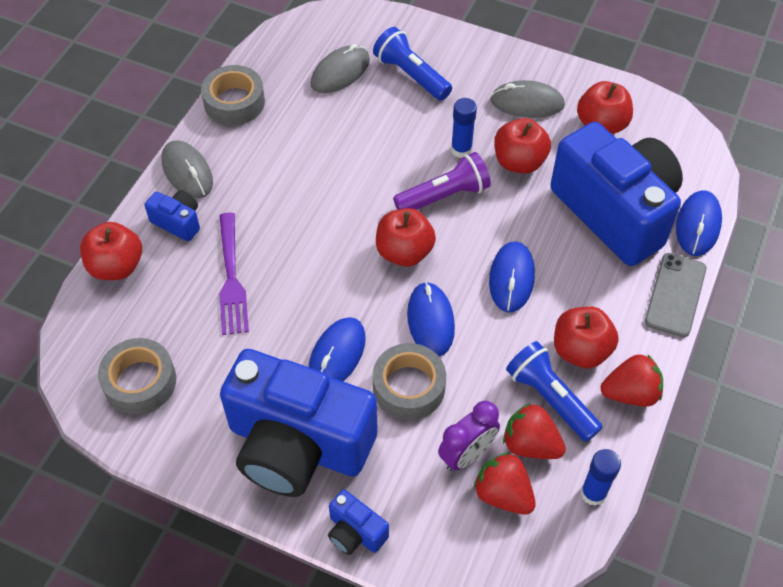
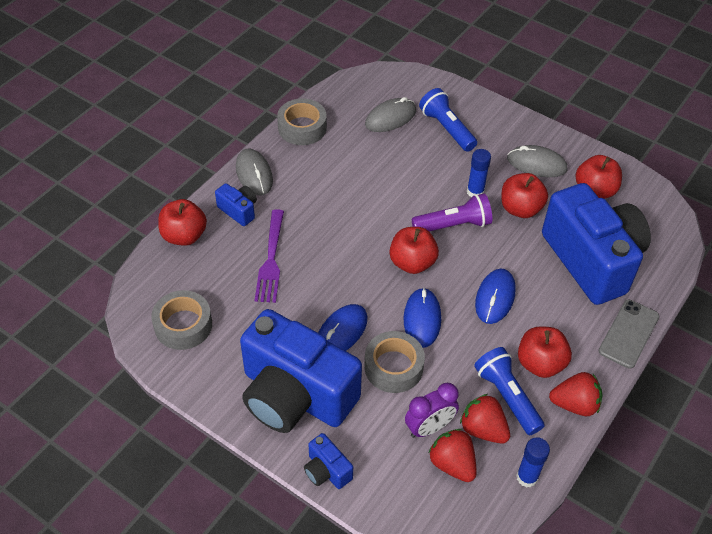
camera: 10 degrees right, 5 degrees down
(698, 225) = (659, 282): blue mouse -> none

